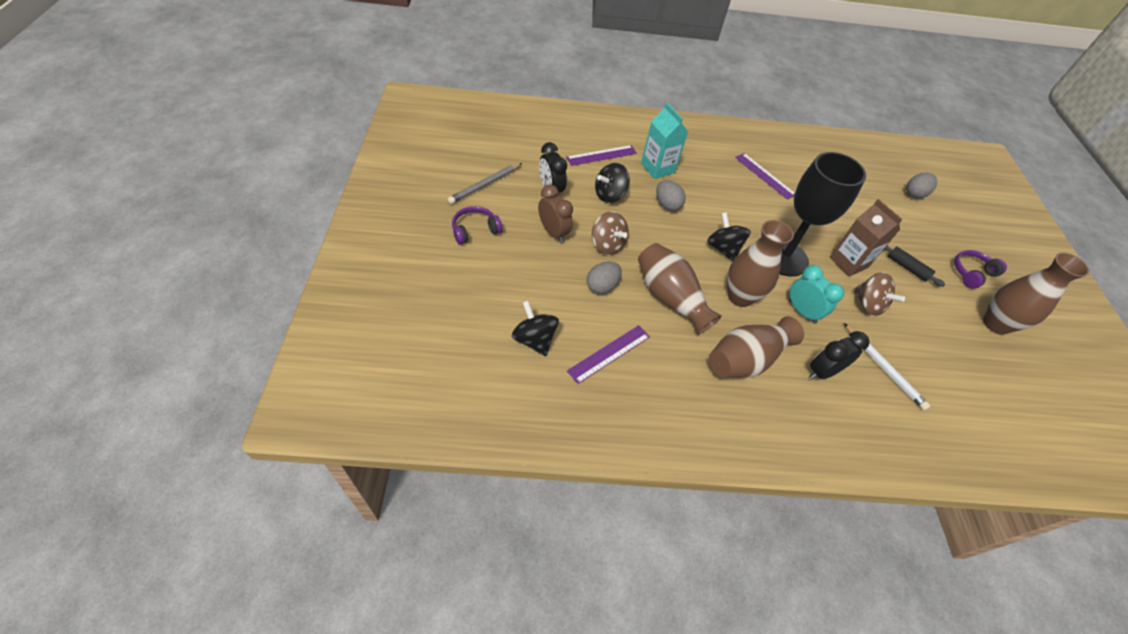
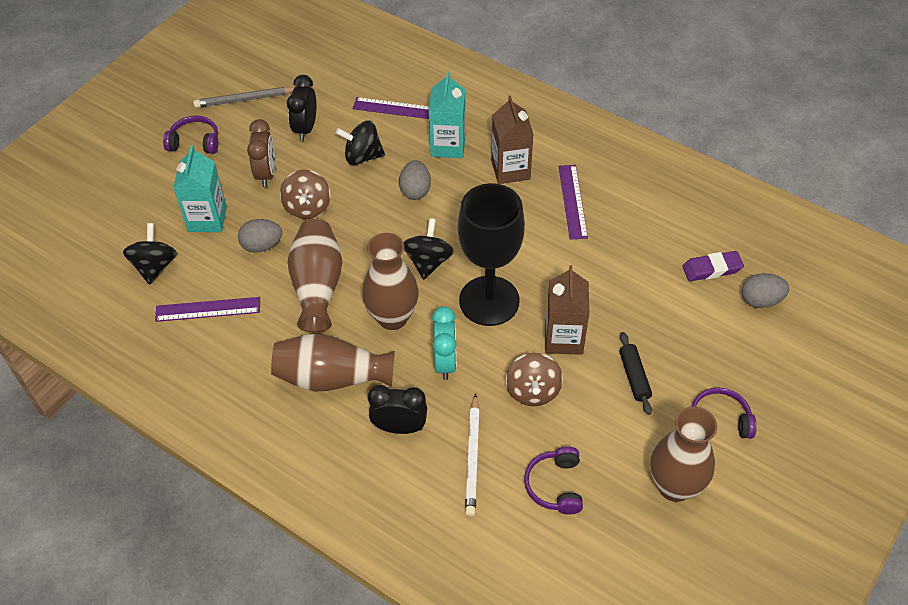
camera: 40 degrees right, 0 degrees up
(541, 284) = (207, 219): none -> turquoise carton
(710, 169) = (510, 170): none -> brown carton
(874, 186) = (712, 269): none -> purple eraser
(943, 360) = (555, 485): none -> purple headphones

